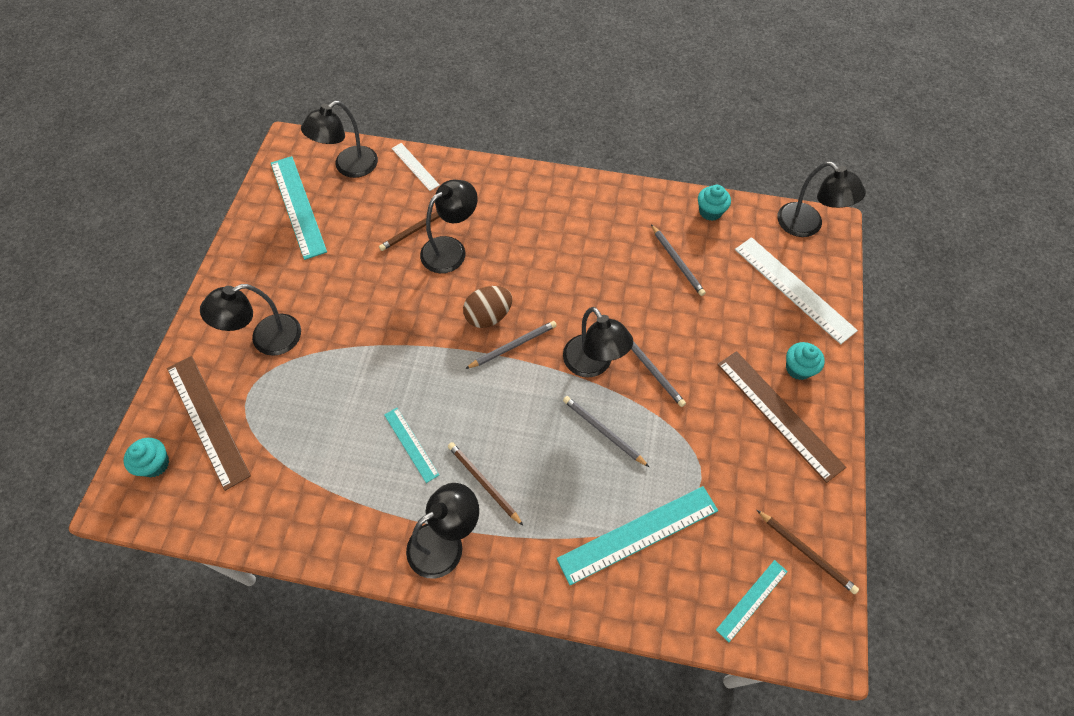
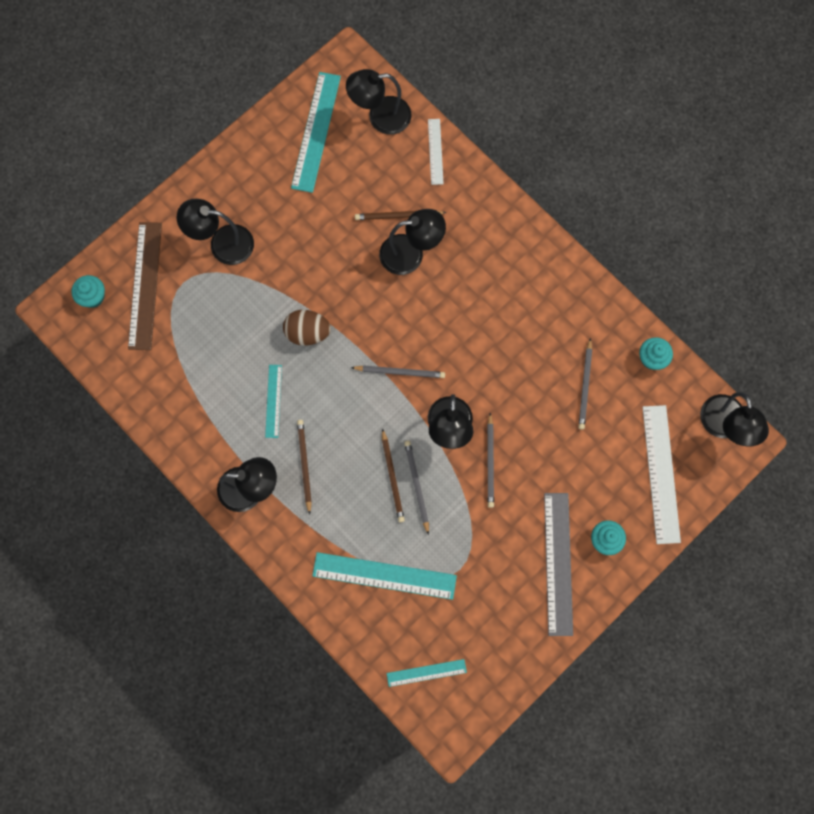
camera: 35 degrees right, 15 degrees up
(488, 316) = (399, 334): brown egg -> brown egg (307, 333)
(779, 414) = (558, 563): brown ruler -> grey ruler
(806, 552) = (491, 670): brown pencil -> brown pencil (392, 477)

